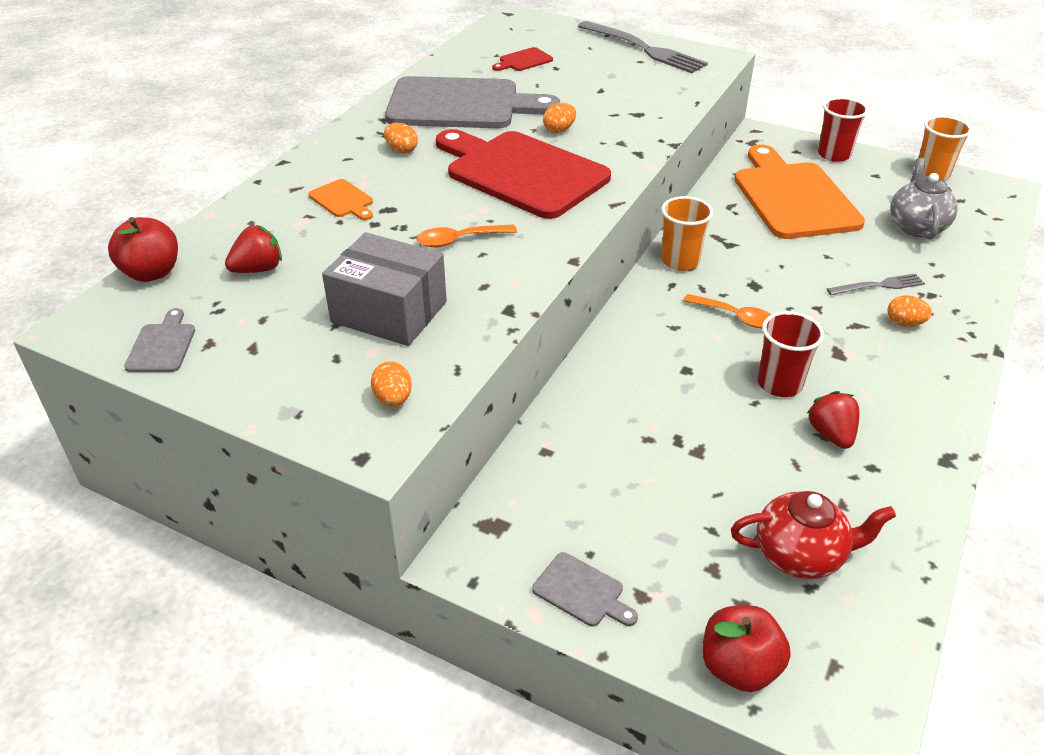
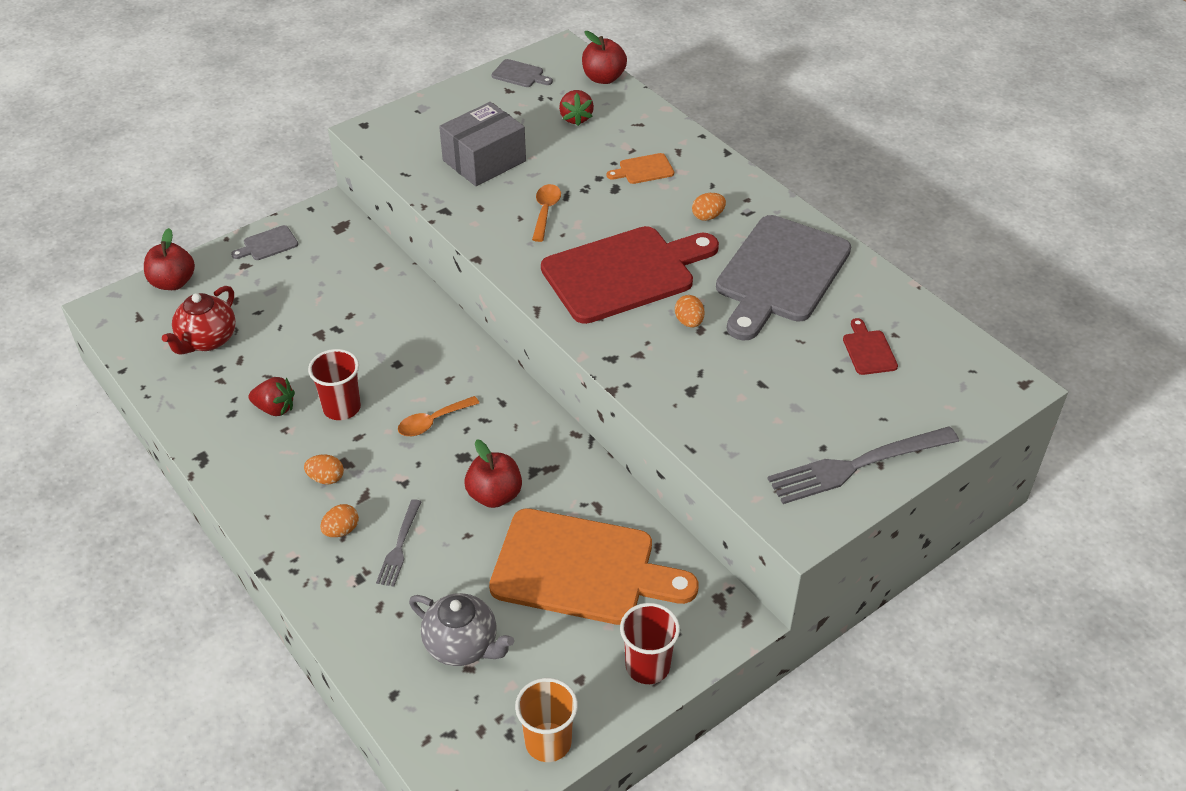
camera: 115 degrees right, 5 degrees up
(393, 399) = (400, 144): orange egg -> orange egg (326, 478)
(680, 261) = (531, 423): orange cup -> none
(775, 255) = (494, 495): none -> red apple

